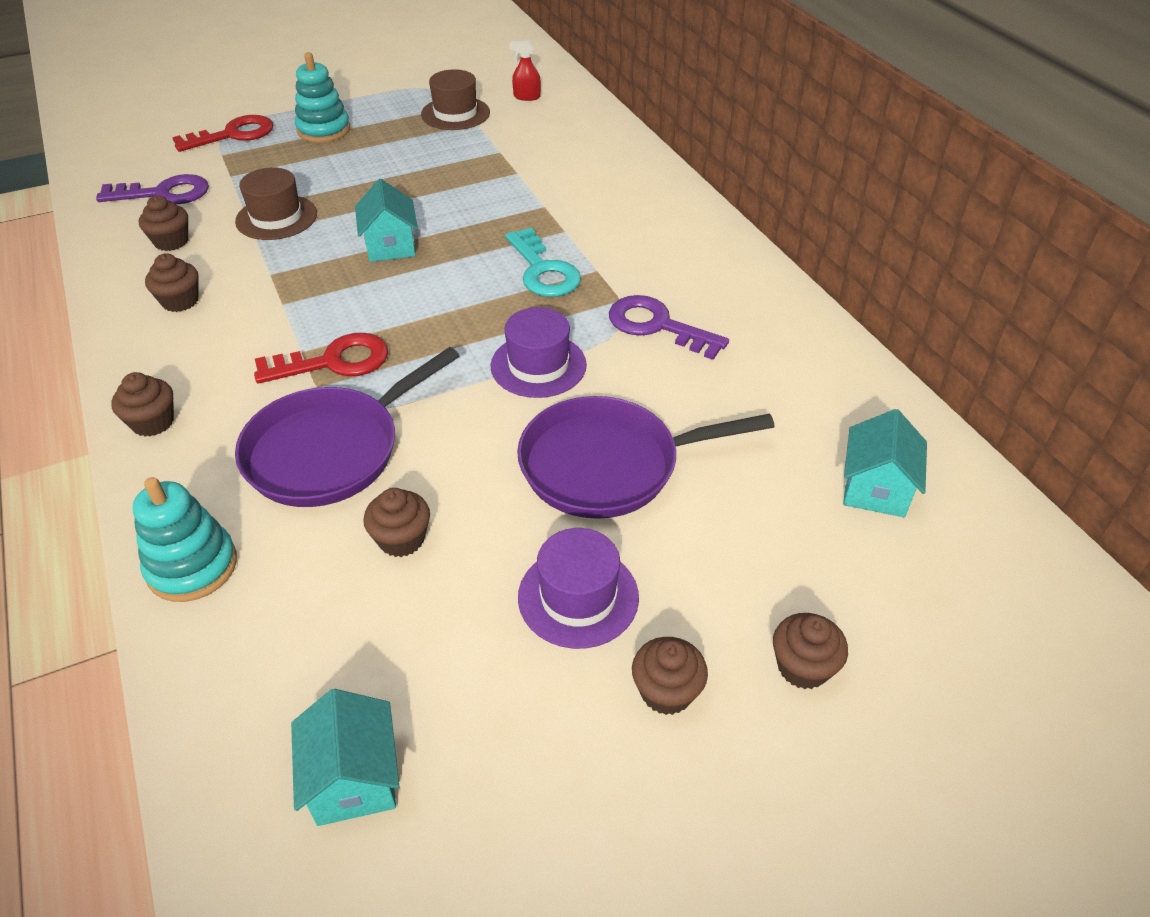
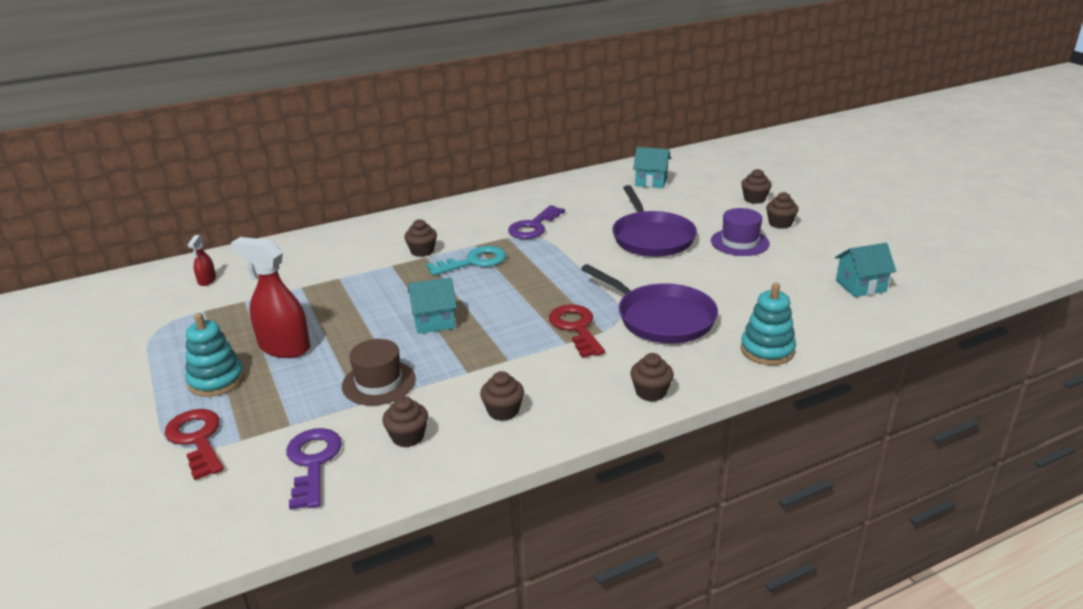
camera: 90 degrees left, 15 degrees down
(370, 156) = (284, 347): none -> red spray bottle
(401, 539) = (722, 288): brown cupcake -> brown cupcake (422, 251)
(455, 113) = (220, 312): brown hat -> none
(538, 365) = (573, 259): purple hat -> none

